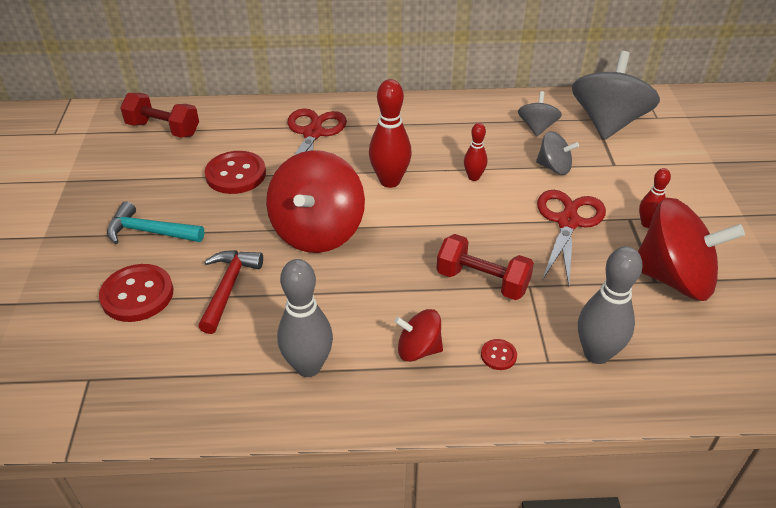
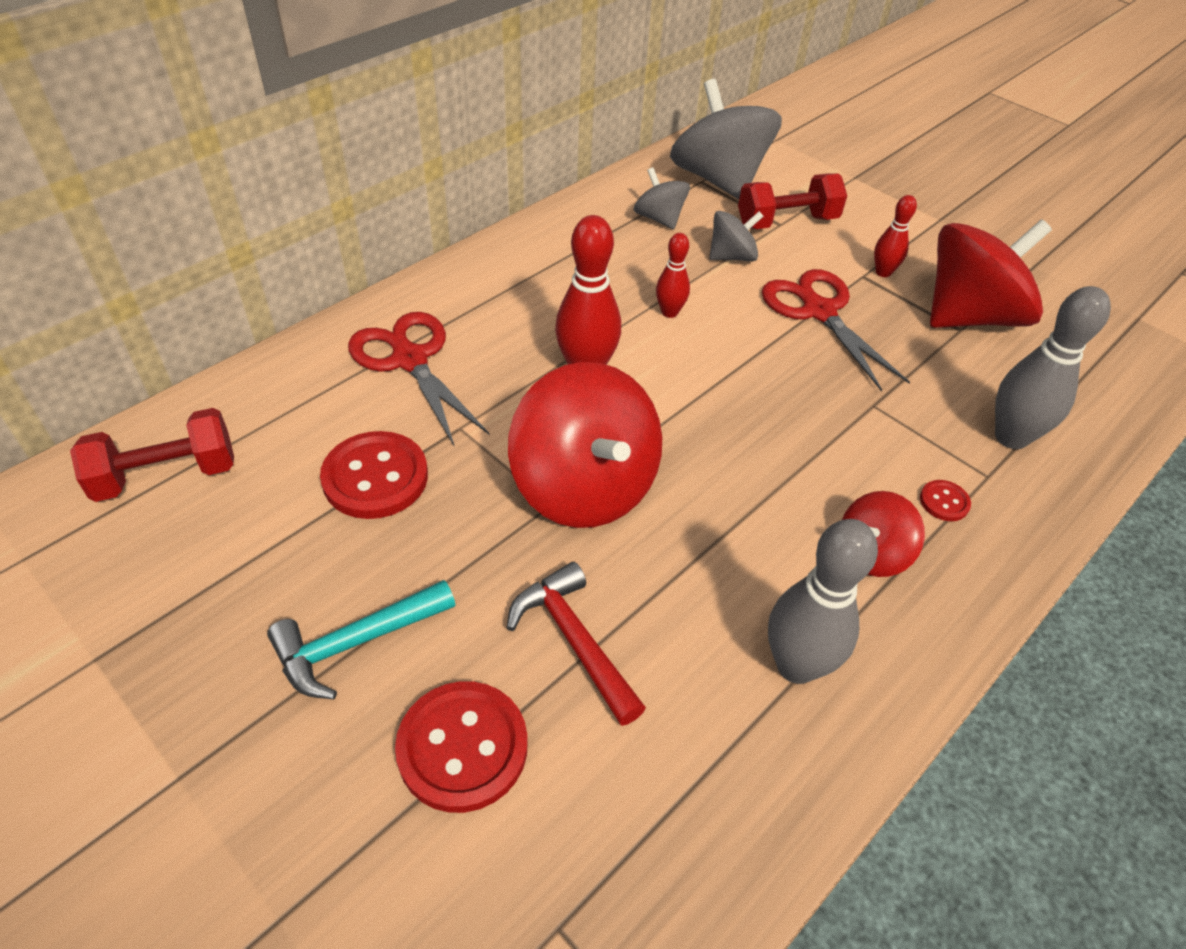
camera: 45 degrees left, 5 degrees up
(482, 281) = (829, 429): red dumbbell -> red dumbbell (787, 222)

